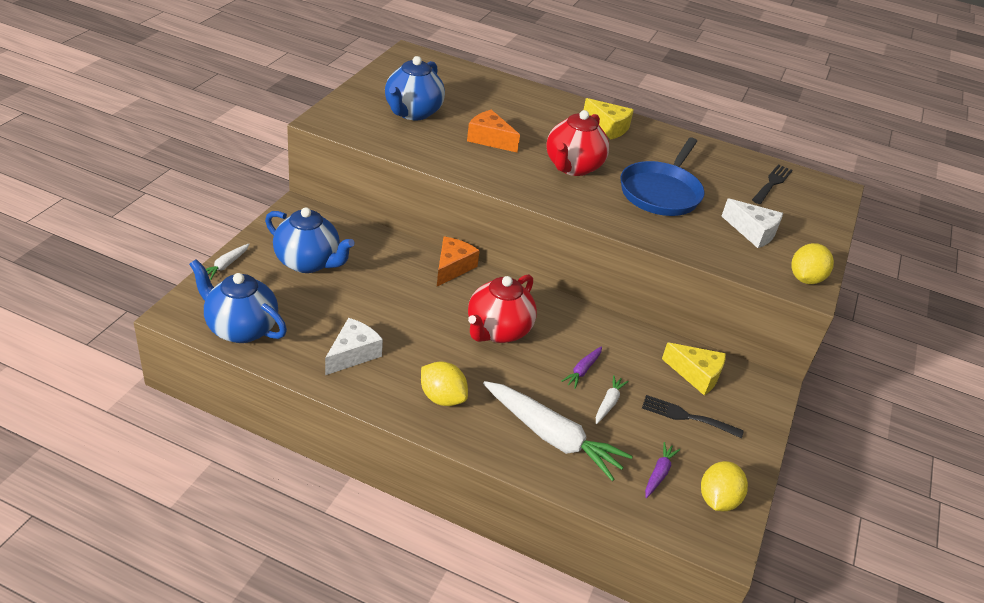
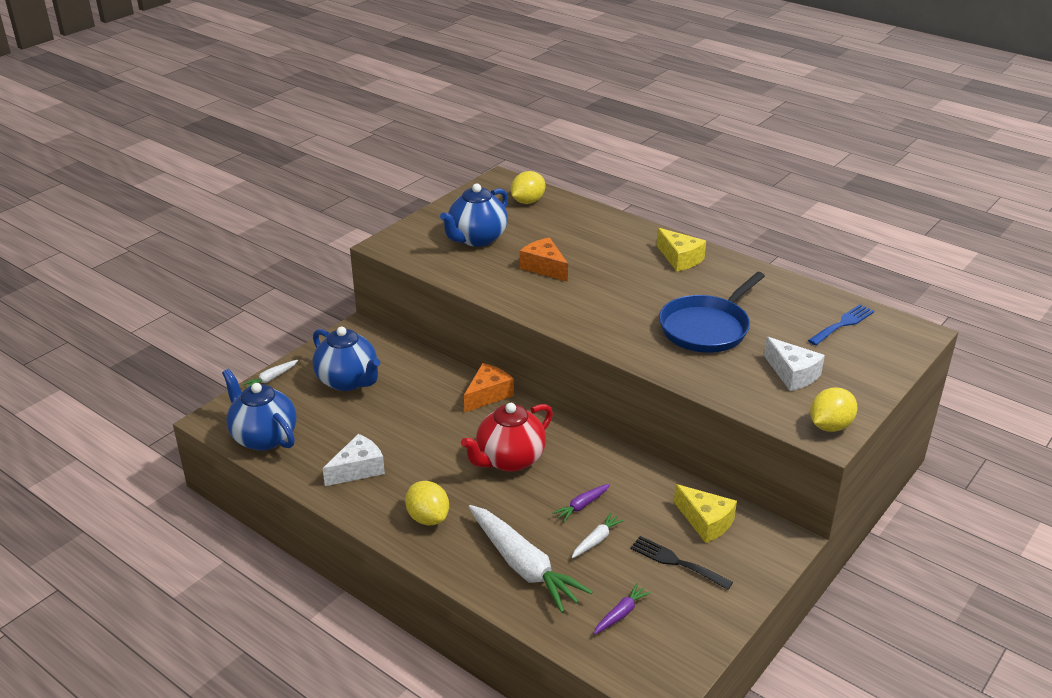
camera: 20 degrees right, 5 degrees down
(572, 167) = (620, 298): red teapot -> none
(717, 500) = (674, 647): yellow lemon -> yellow lemon (528, 201)
(772, 183) = (843, 324): black fork -> blue fork

